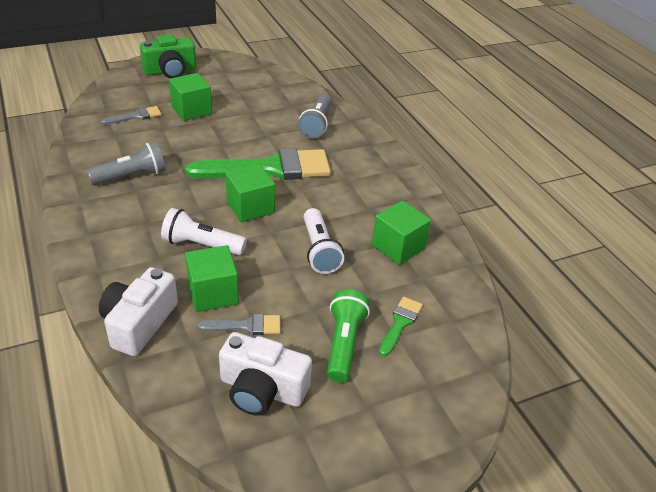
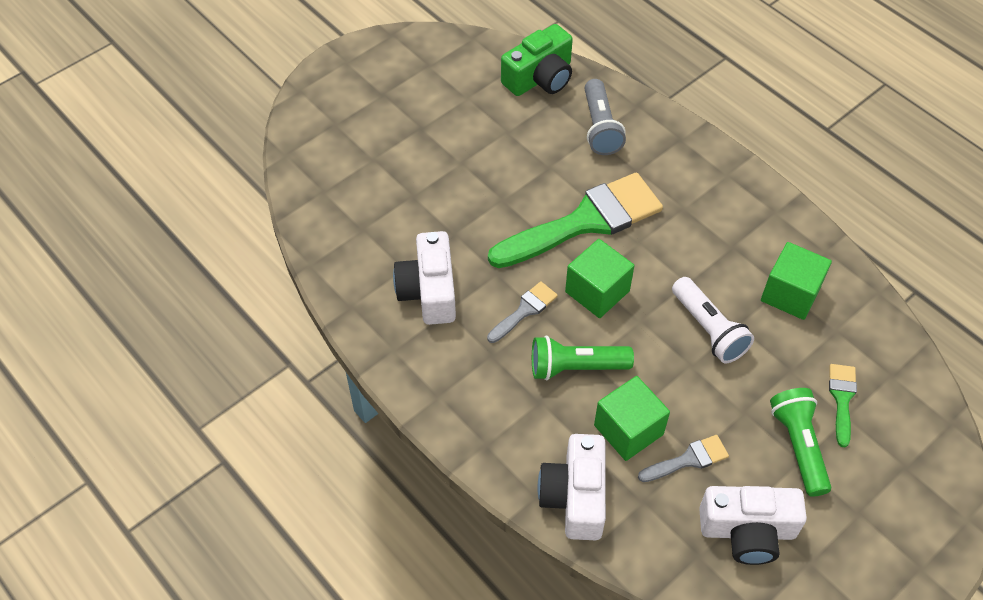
camera: 15 degrees left, 15 degrees up
(131, 176) = (429, 291): grey flashlight -> white camera
(136, 116) = (367, 188): grey brush -> grey brush (524, 311)
(170, 71) = (357, 88): green camera -> green camera (540, 78)
(191, 110) = (430, 153): green cube -> none
(201, 245) = (576, 367): white flashlight -> green flashlight

